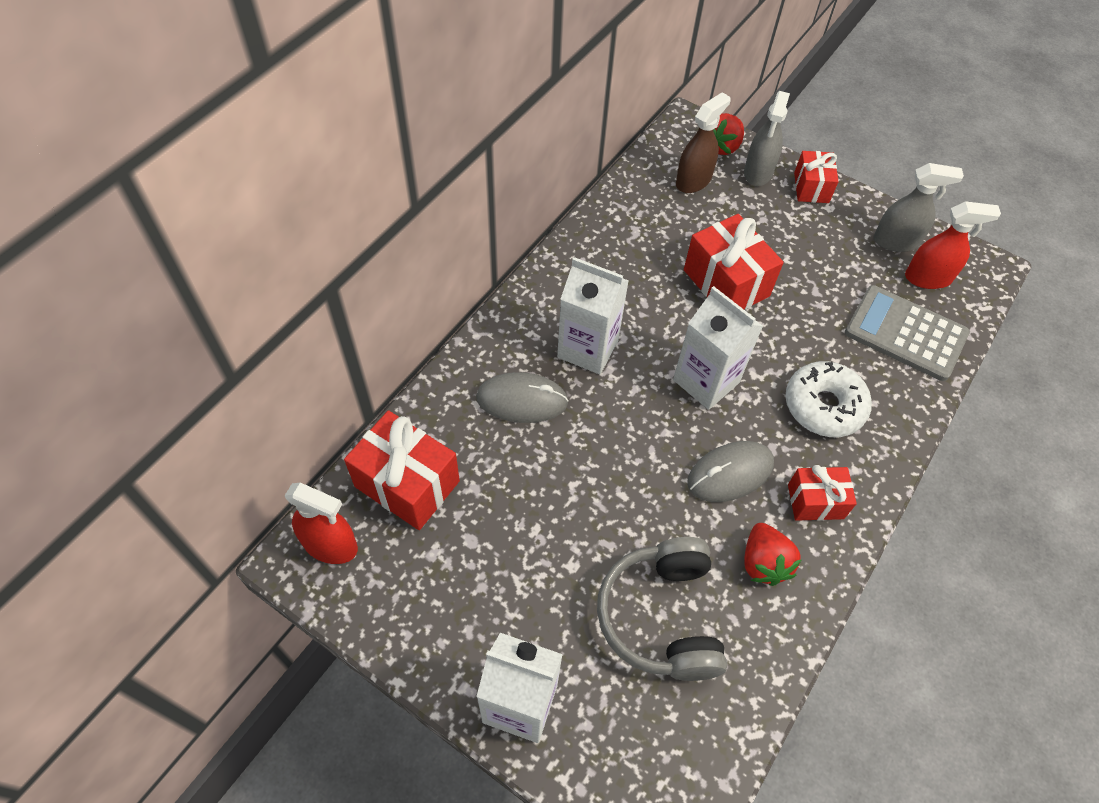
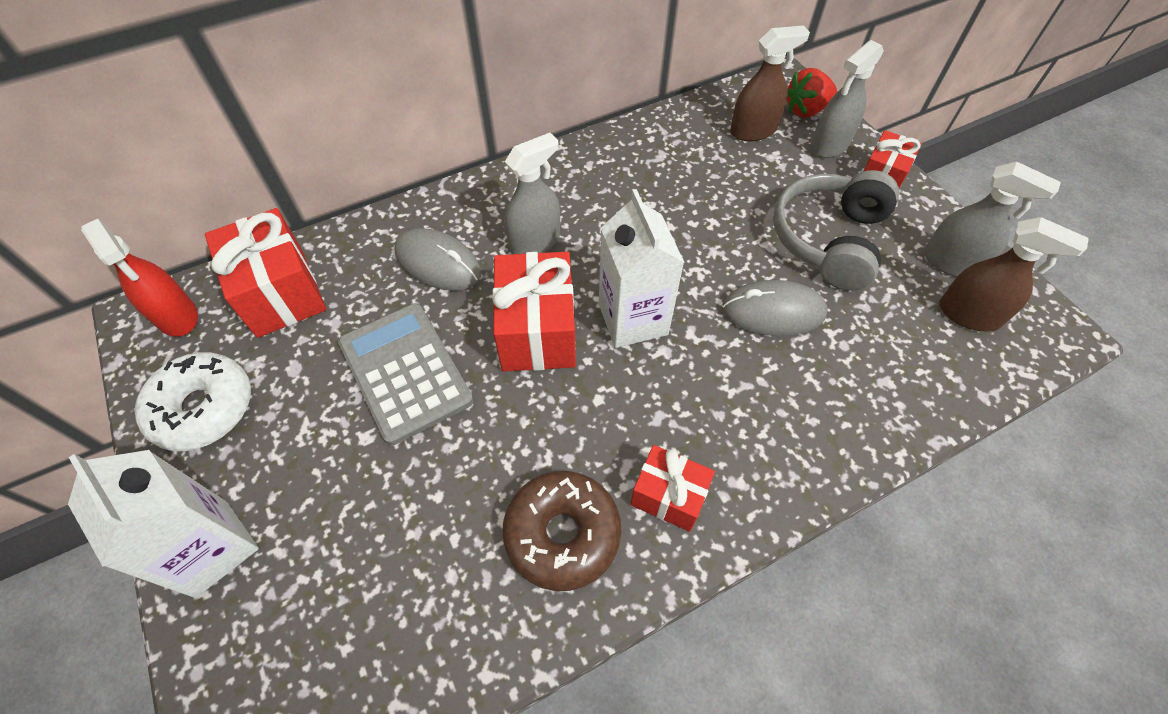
camera: 30 degrees right, 0 degrees up
(588, 348) = (535, 242): white carton -> grey spray bottle
(662, 617) = (413, 535): grey headphones -> grey headphones (829, 240)
(726, 283) = (722, 234): red gift -> red gift (537, 331)
(730, 473) = (593, 421): grey mouse -> grey mouse (773, 311)
(763, 563) = (562, 534): red strawberry -> brown donut
(824, 406) = (748, 398): white donut -> white donut (203, 408)
(905, 333) = (901, 362): grey calculator -> grey calculator (405, 372)
(928, 278) = (969, 314): red spray bottle -> brown spray bottle

